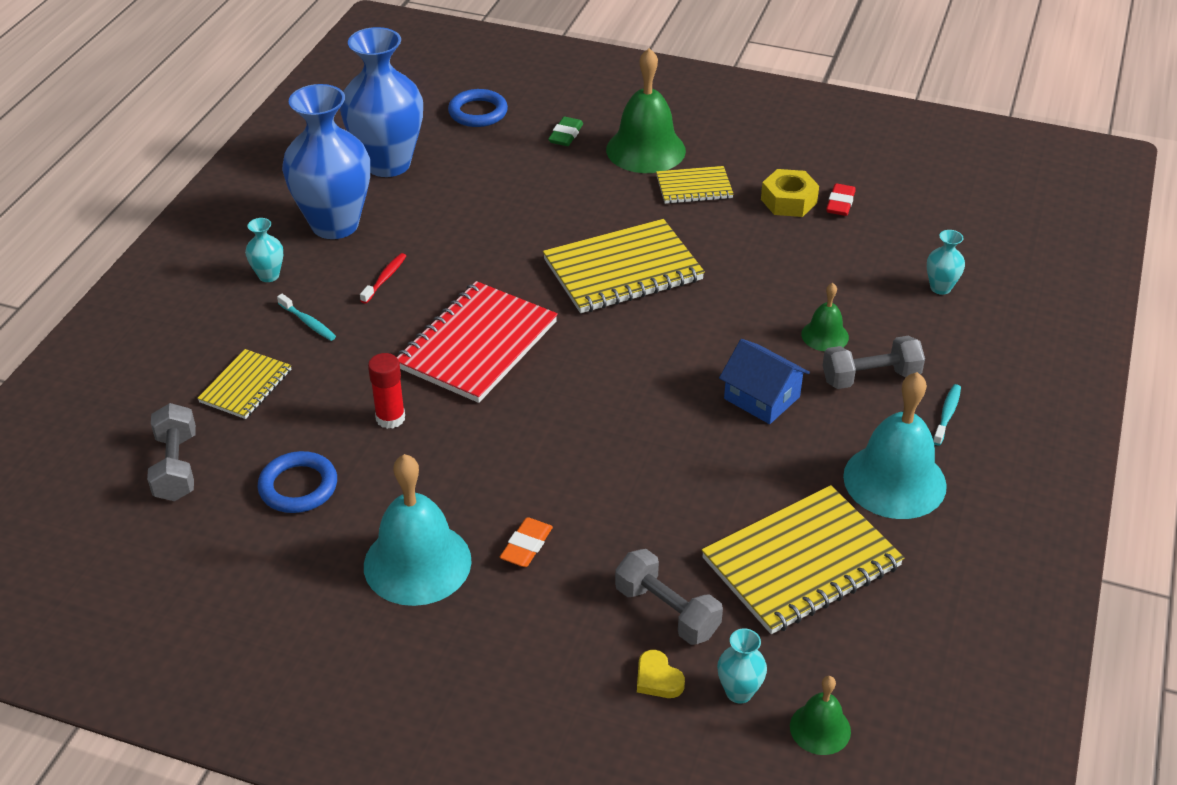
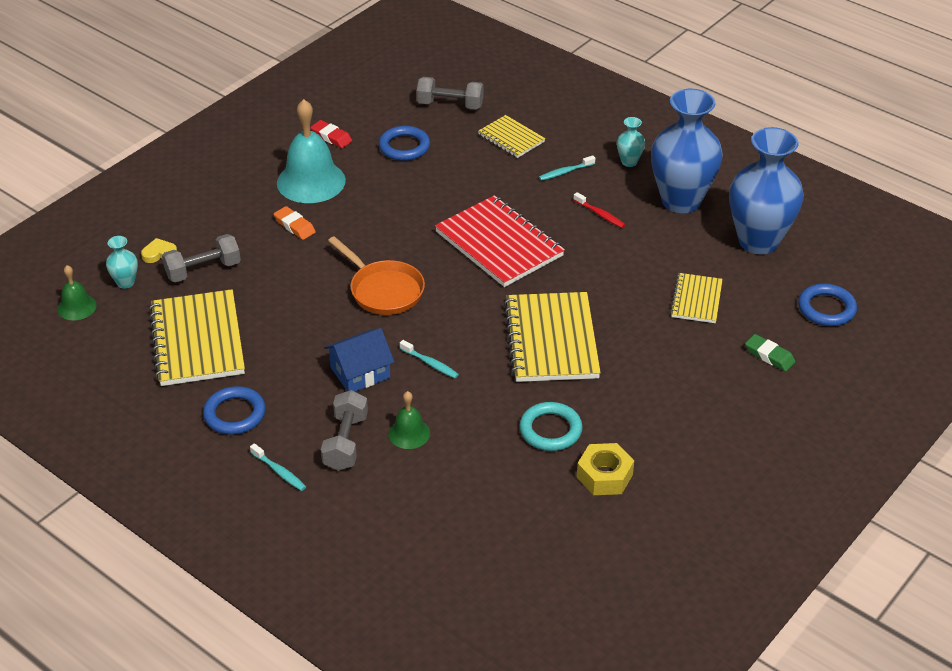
camera: 110 degrees right, 0 degrees up
(390, 418) = (444, 192): red glue stick -> none
(612, 419) = (384, 290): none -> orange pan
(645, 150) = (726, 402): green bell -> none
(694, 187) = (652, 417): yellow notebook -> yellow notebook (696, 300)
(713, 347) = (430, 363): none -> turquoise toothbrush
(753, 244) = (550, 430): none -> turquoise ring
(840, 203) = (585, 512): red eraser -> red eraser (331, 137)
(894, 480) = (235, 414): turquoise bell -> blue ring
(940, 288) = (430, 534): turquoise vase -> none

